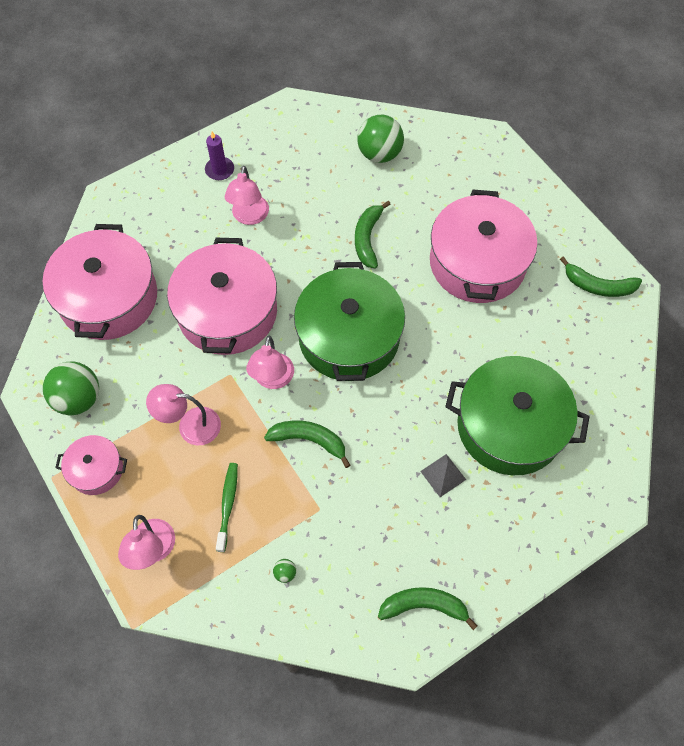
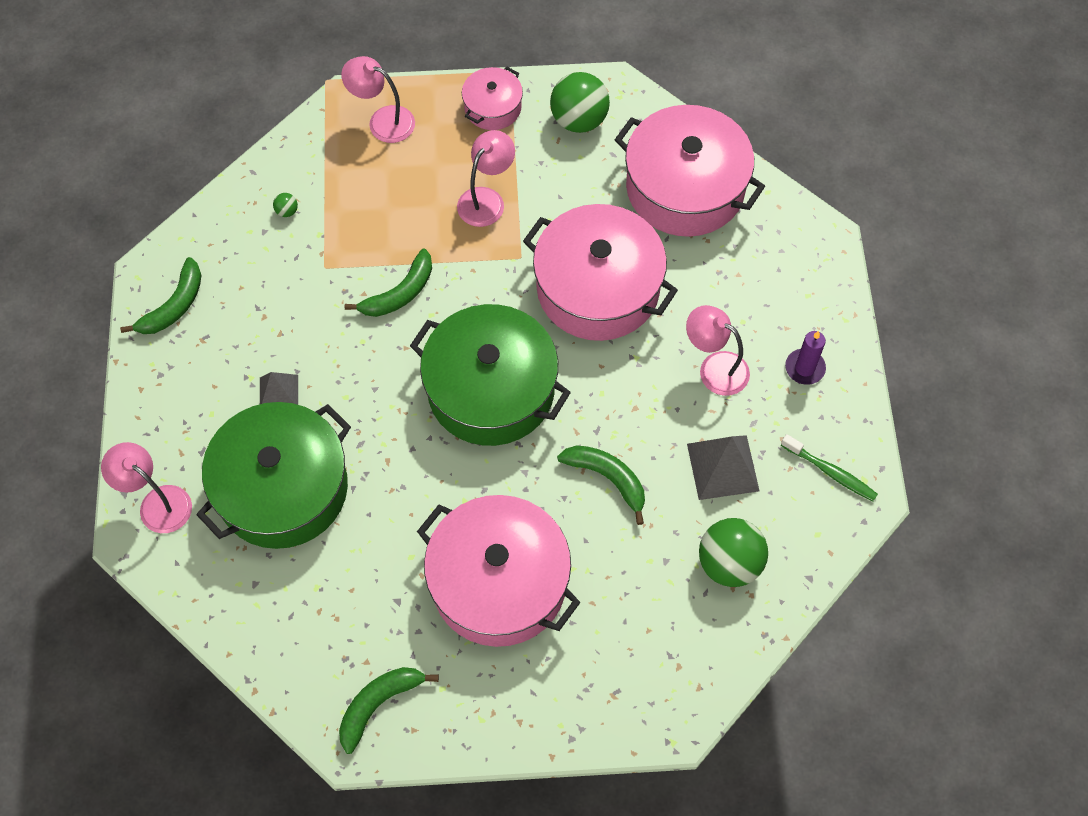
camera: 120 degrees right, 0 degrees up
(228, 504) = (383, 195): green toothbrush -> green toothbrush (831, 472)
(272, 379) = (489, 293): pink lamp -> pink lamp (157, 502)
(318, 183) = (722, 467): none -> grey pyramid

